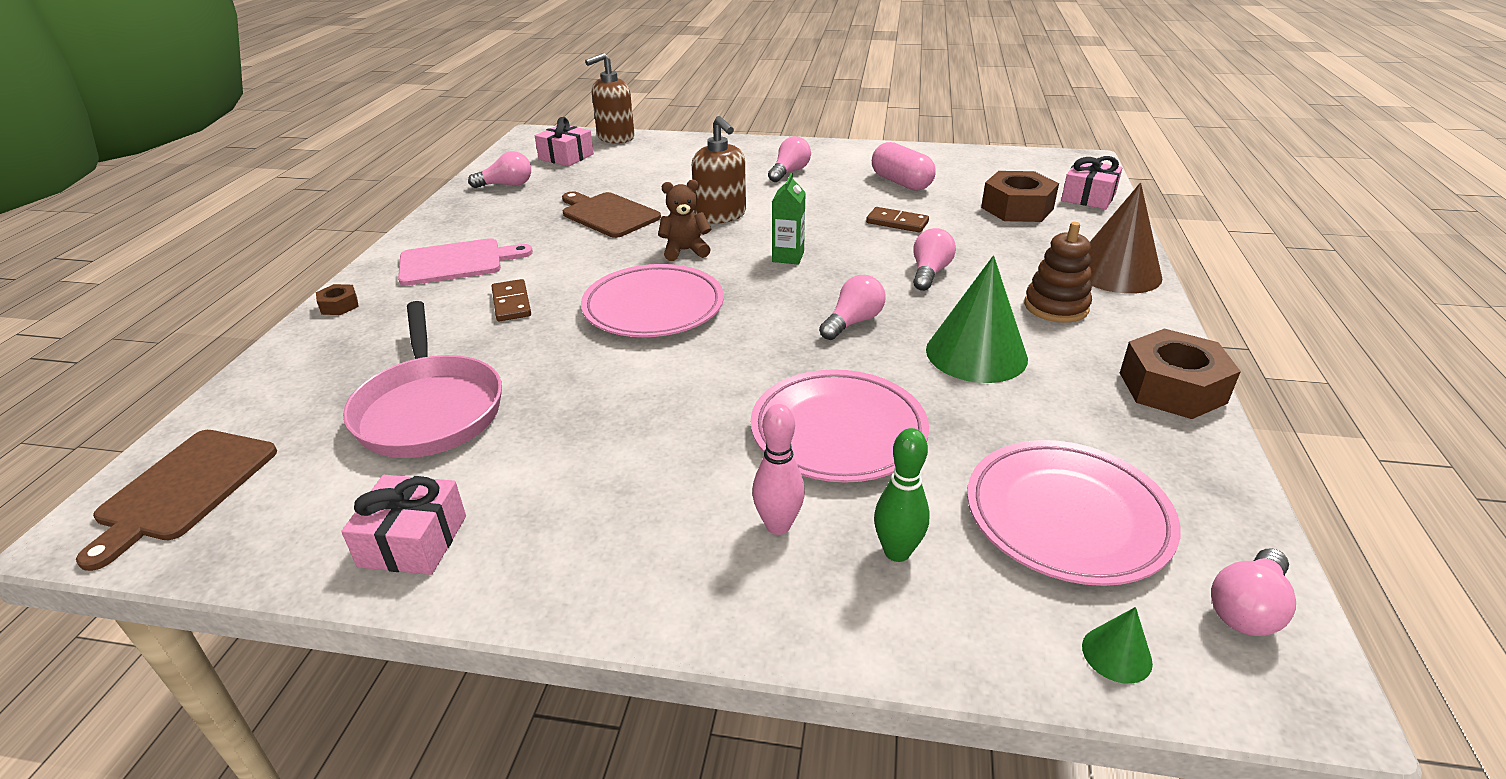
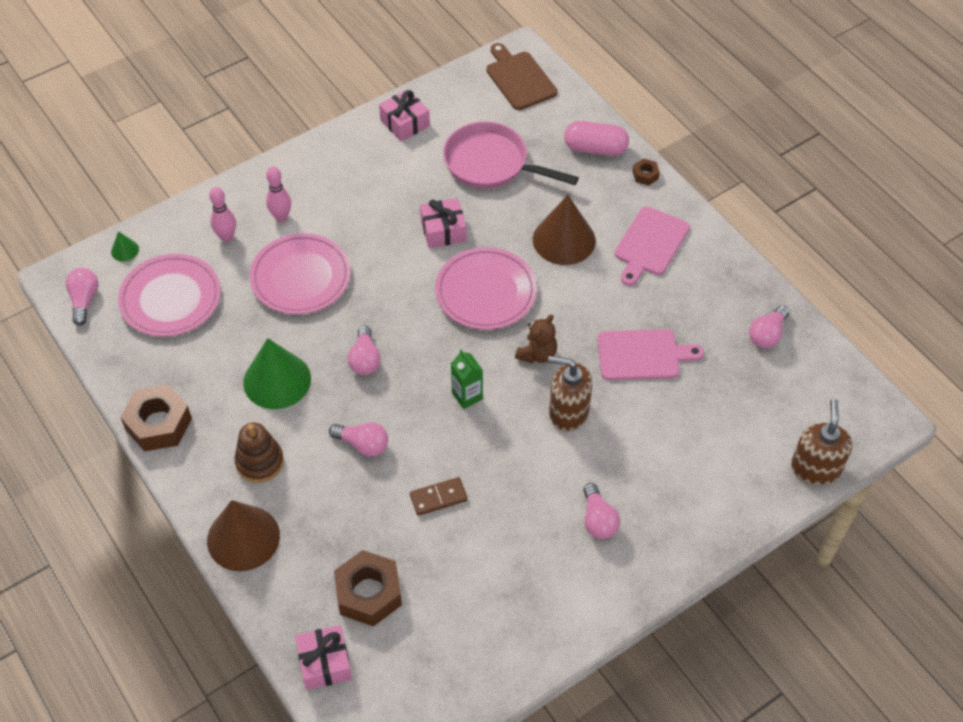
camera: 135 degrees right, 20 degrees up
(511, 303) = (564, 240): brown domino -> brown cone
(566, 157) = (797, 405): pink gift -> pink gift (443, 230)
(608, 214) = (642, 355): brown cutting board -> pink cutting board
(897, 552) = (226, 237): green bowling pin -> pink bowling pin
(901, 183) = (493, 571): pink capsule -> pink capsule (595, 148)
(929, 273) = (363, 444): pink light bulb -> pink light bulb turned 45 degrees counterclockwise

